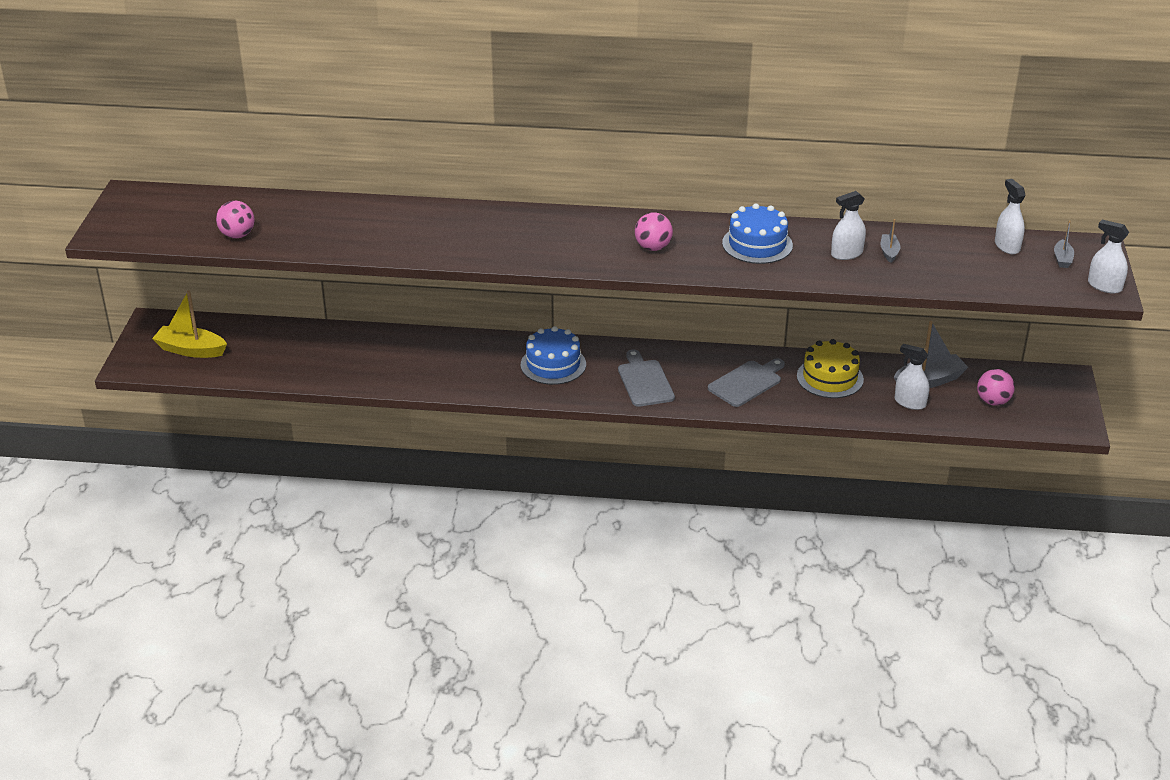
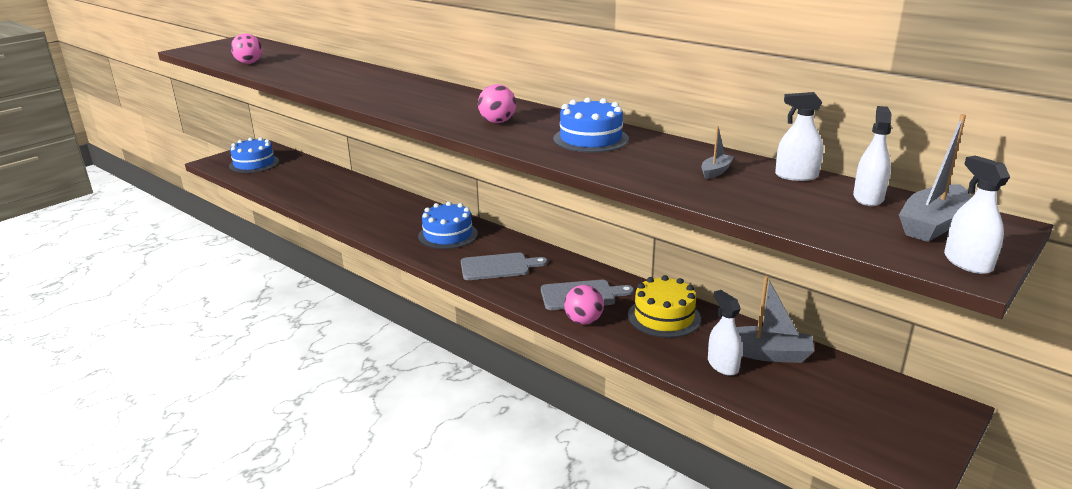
camera: 35 degrees right, 10 degrees down
(191, 350) = (254, 164): yellow boat -> blue cake
(644, 381) = (498, 267): grey cutting board -> grey cutting board turned 60 degrees clockwise
(846, 254) = (667, 163): white spray bottle -> white spray bottle (796, 176)
(993, 401) = (823, 398): pink ball -> pink ball (583, 321)
(1062, 259) = (932, 224): grey boat -> grey boat, size x1.91

